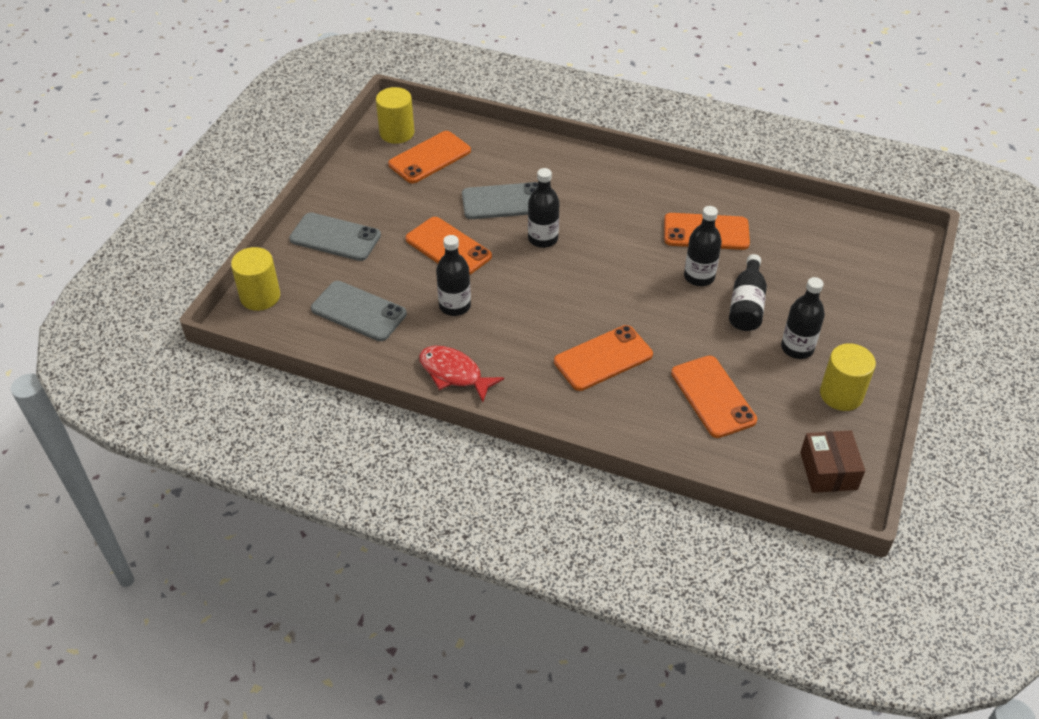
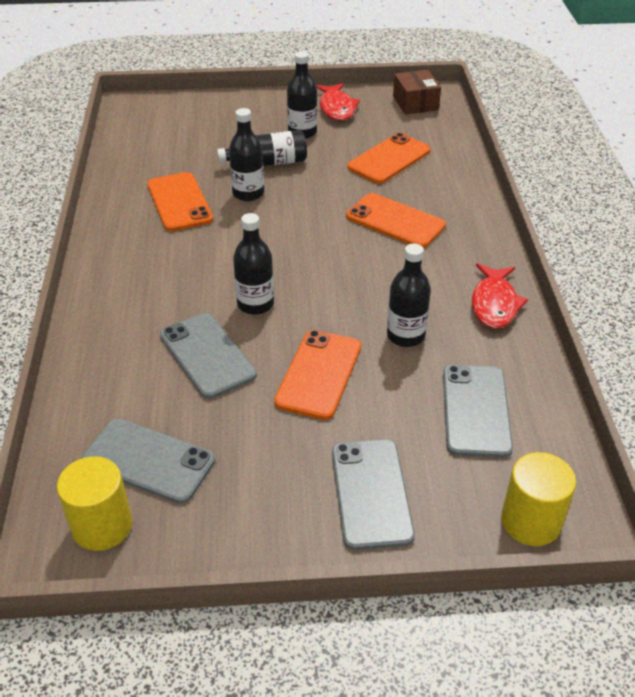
camera: 115 degrees left, 5 degrees down
(429, 157) = (148, 461): orange phone -> grey phone
(828, 471) = (415, 103): brown box -> brown box turned 75 degrees counterclockwise
(841, 394) = (337, 108): yellow cylinder -> red fish

